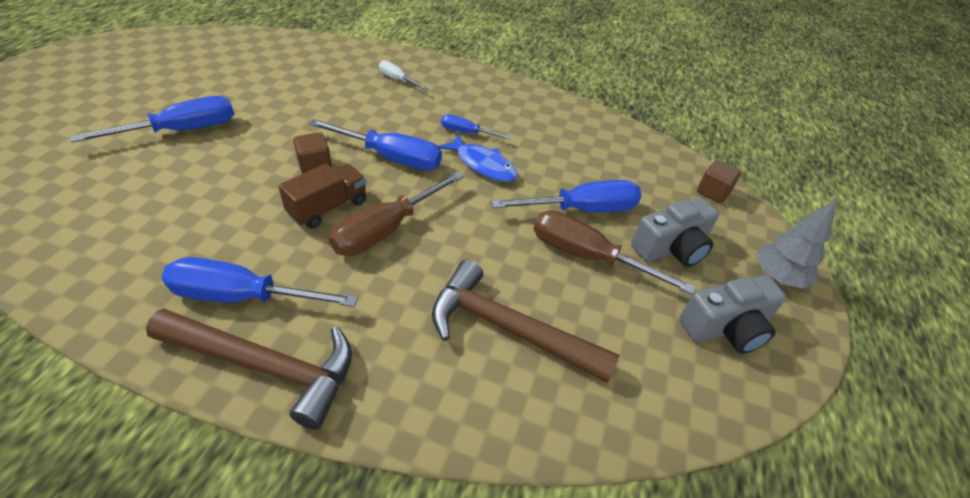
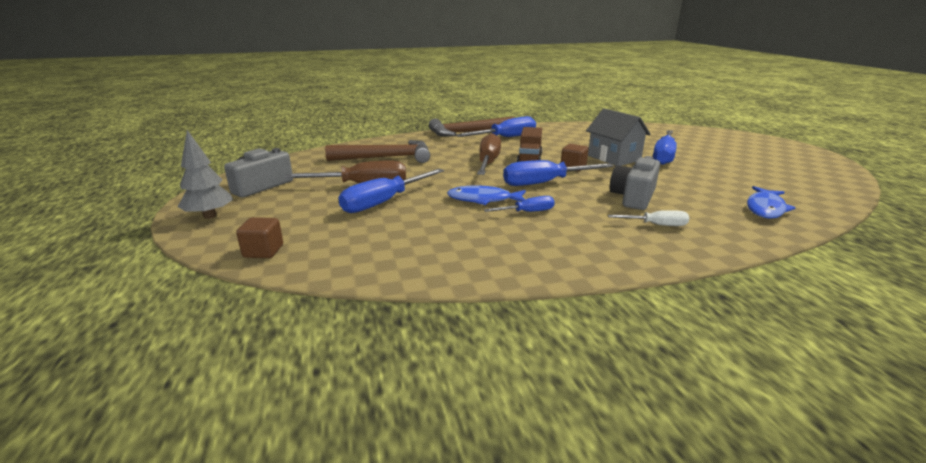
camera: 150 degrees right, 20 degrees down
(235, 157) = (614, 158): none -> grey house
(294, 54) = (765, 208): none -> blue fish
(671, 248) = (303, 205): grey camera -> grey camera (633, 197)

